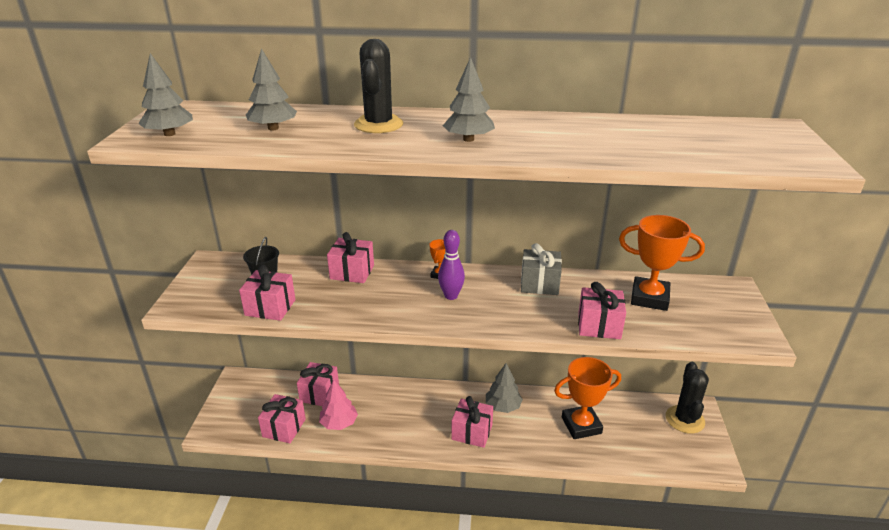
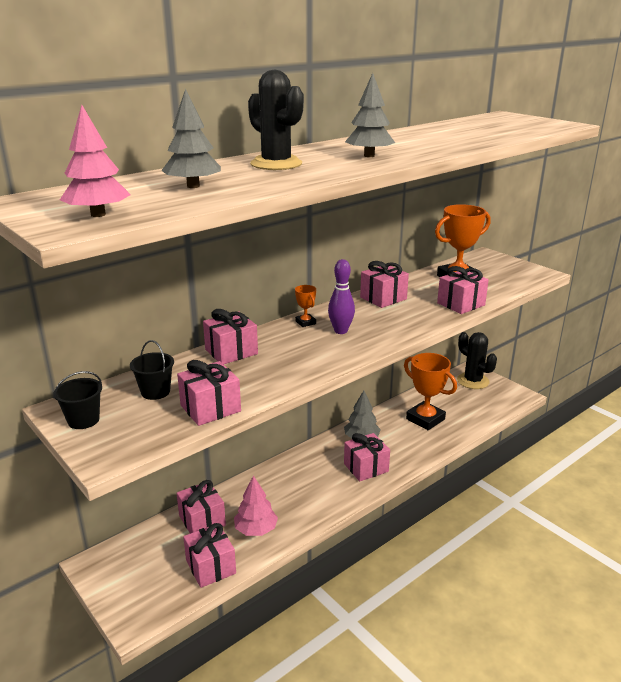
camera: 45 degrees left, 5 degrees down
(170, 134) = (98, 214): grey tree -> pink tree
(205, 275) = (83, 420): none -> black bucket
(539, 284) = (383, 298): grey gift -> pink gift
(581, 425) = (425, 419): orange trophy -> orange trophy turned 75 degrees counterclockwise

